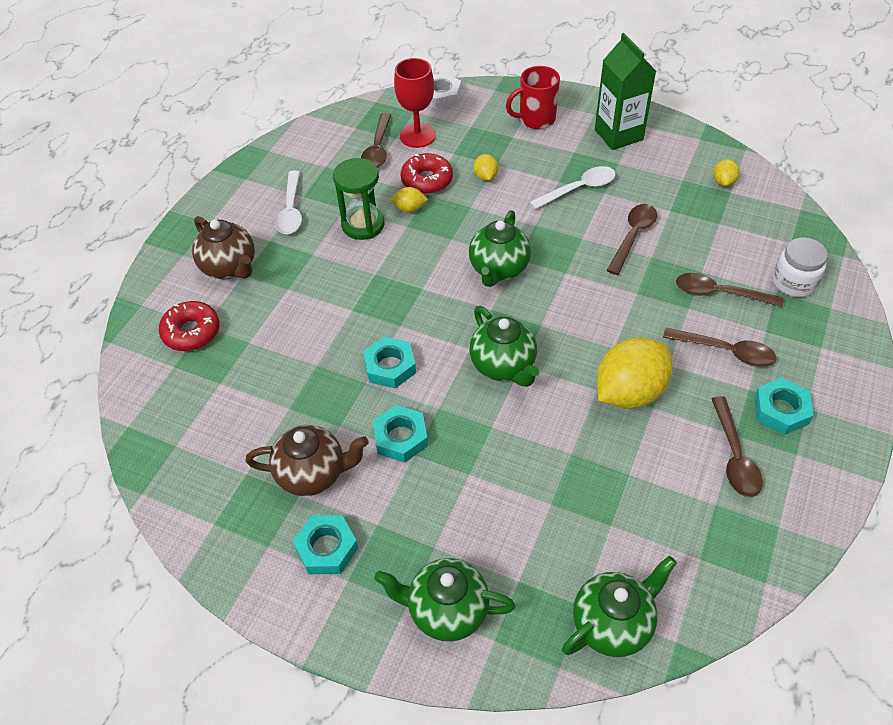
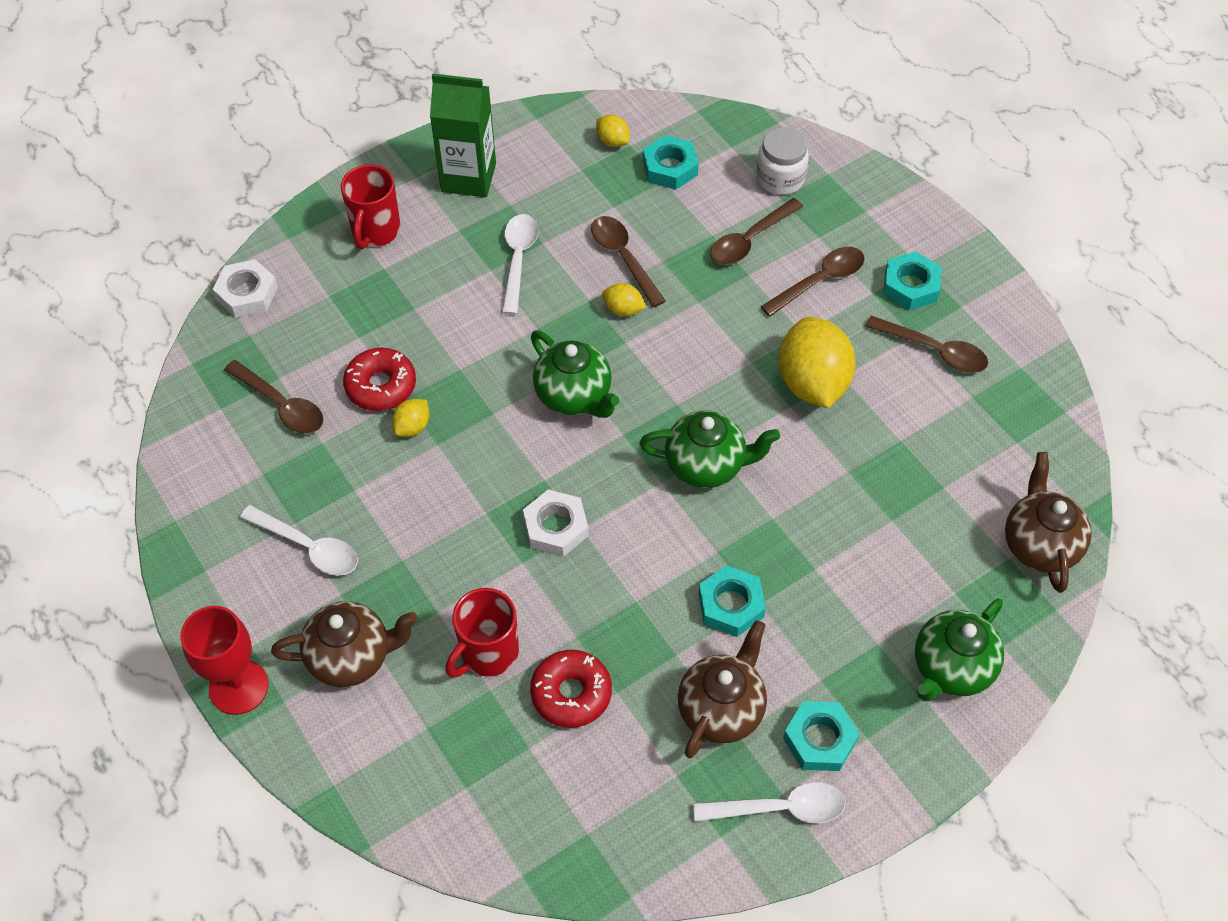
camera: 60 degrees left, 5 degrees up
(191, 332) = (426, 745): red donut -> red donut (571, 693)
(255, 550) = (779, 808): none -> white spoon
(274, 327) = (488, 653): none -> red mug
(363, 225) = (398, 485): green hourglass -> none
(390, 312) = (555, 527): none -> white nut
(390, 366) = (631, 567): turquoise nut -> turquoise nut (670, 168)
(417, 135) = (296, 354): red goblet -> red goblet (238, 687)
(485, 177) = (425, 329): yellow lemon -> yellow lemon (623, 310)
(613, 624) = (1039, 545): green teapot -> brown teapot

